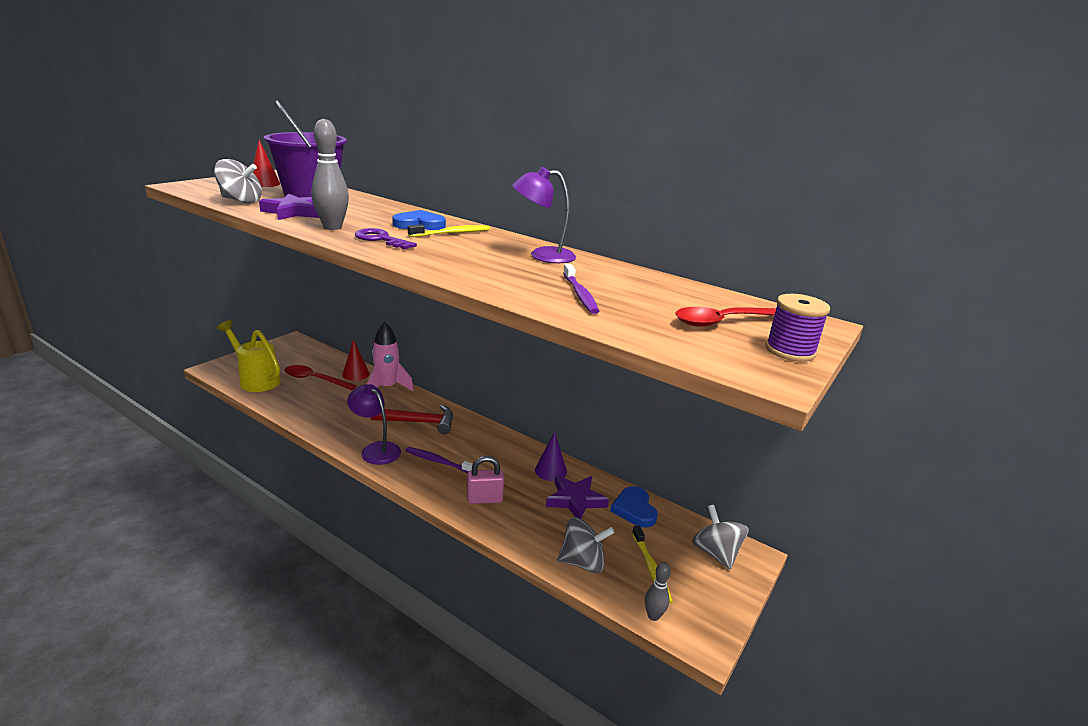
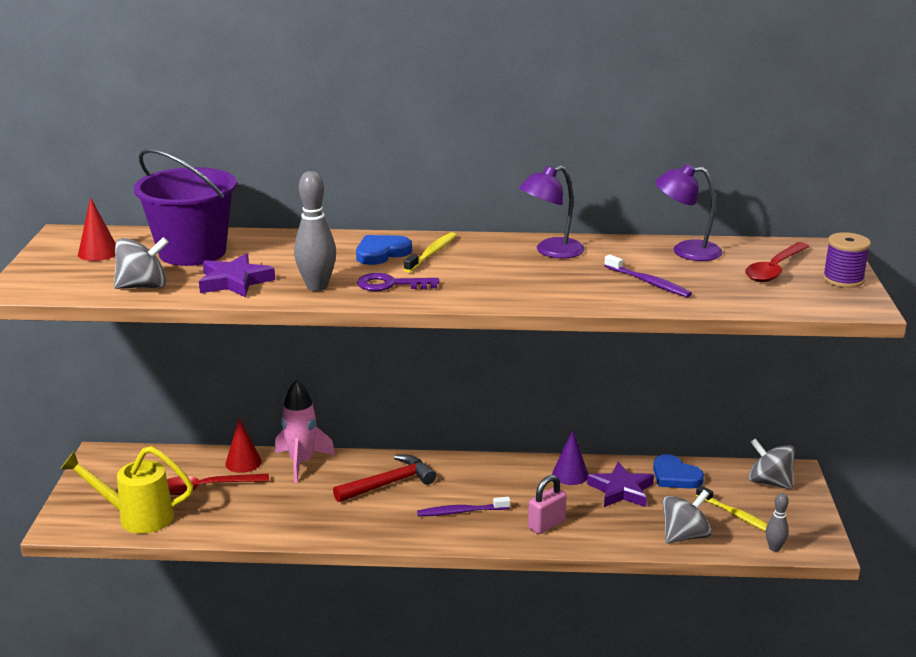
camera: 30 degrees left, 0 degrees up
(376, 449) = (385, 528): purple lamp -> purple lamp (686, 251)

